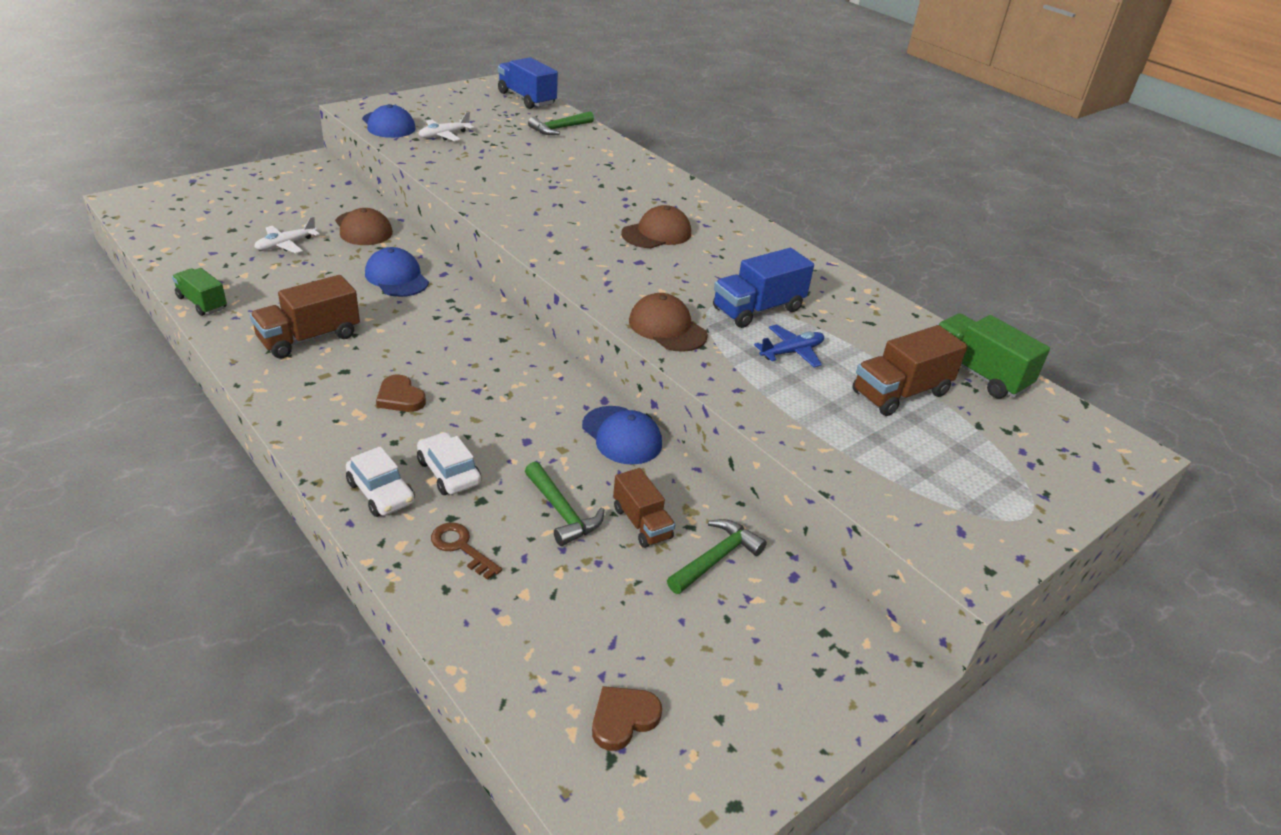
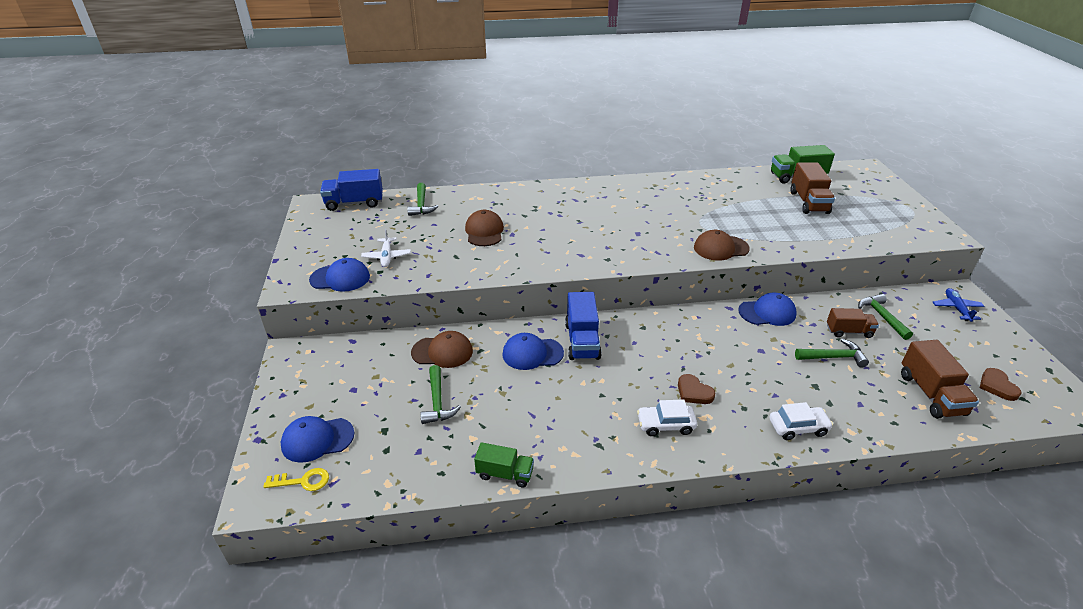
camera: 55 degrees left, 0 degrees up
(152, 212) = (302, 481): none -> yellow key
(202, 303) = (505, 474): green truck -> green truck turned 150 degrees counterclockwise
(204, 204) = (317, 439): none -> blue cap
(285, 245) = (437, 402): white plane -> green hammer
(309, 338) = (594, 420): brown truck -> brown truck (931, 394)
(400, 397) = (693, 392): brown heart -> brown heart turned 60 degrees clockwise
(449, 472) = (784, 392): white car -> white car (665, 425)
(461, 548) = (858, 406): brown key -> none
(657, 233) = (605, 216): brown cap -> brown cap (484, 231)
(758, 309) = (712, 213): blue truck -> blue truck (582, 341)
(792, 352) = (761, 218): blue plane -> blue plane (956, 308)

